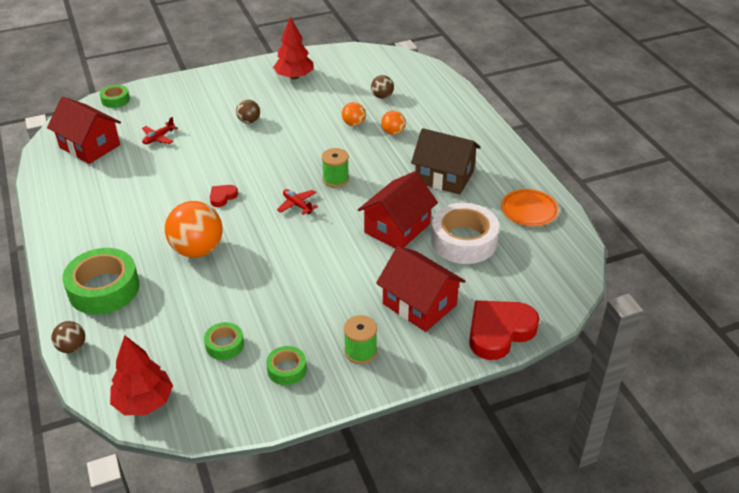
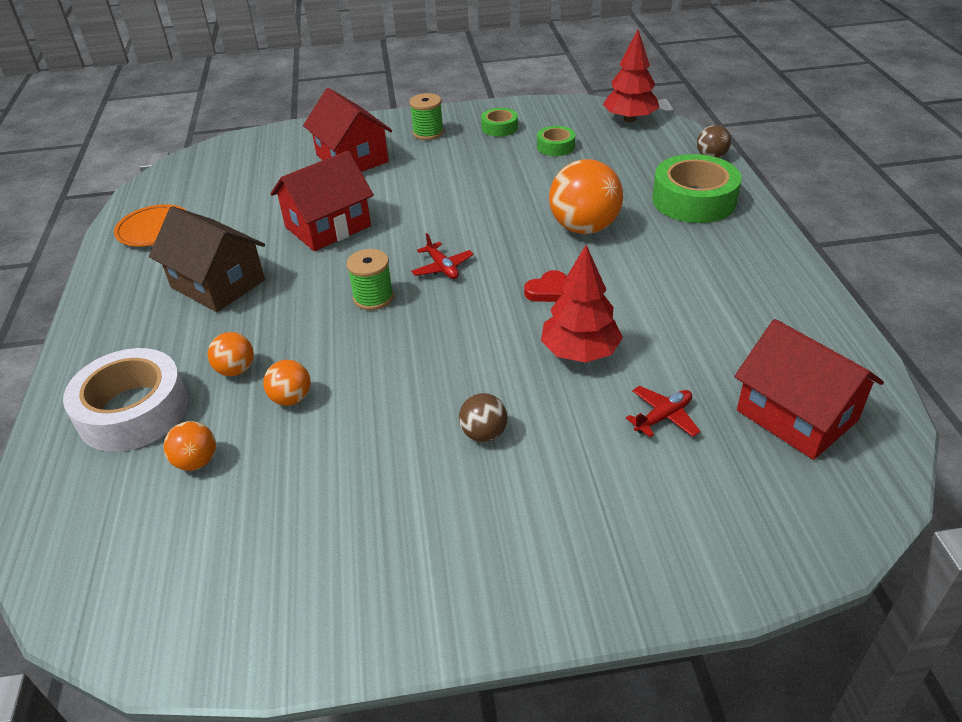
camera: 165 degrees left, 0 degrees up
(115, 100) = (787, 548): green tape -> none
(294, 77) = (351, 562): red tree -> red tree (580, 352)
(382, 96) = (196, 462): brown ball -> orange ball
(464, 241) = (261, 206): white tape -> white tape (133, 411)
(499, 331) = (293, 135): red heart -> none

